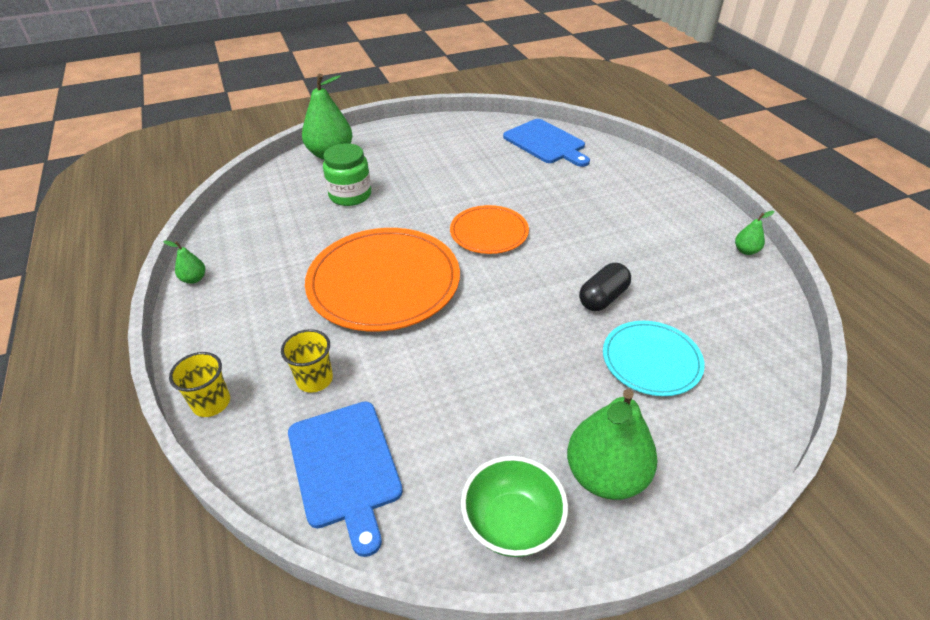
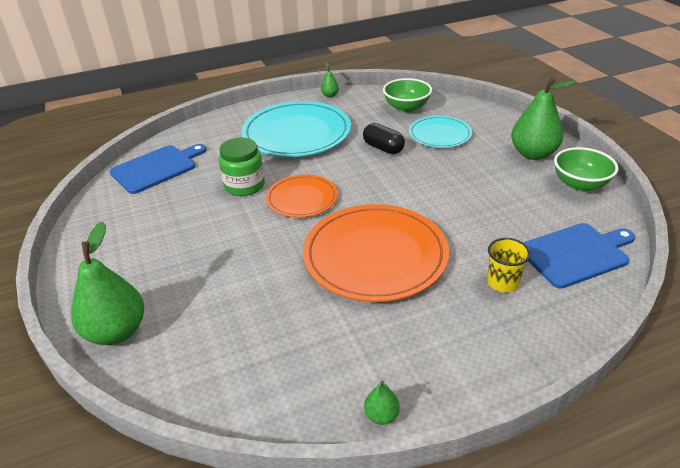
camera: 90 degrees left, 5 degrees down
(211, 403) = (551, 346): yellow cup -> none
(350, 195) = (221, 298): green jar -> green jar (244, 185)
(629, 224) = (297, 133): none -> turquoise plate
(732, 329) = (406, 107): none -> green bowl

